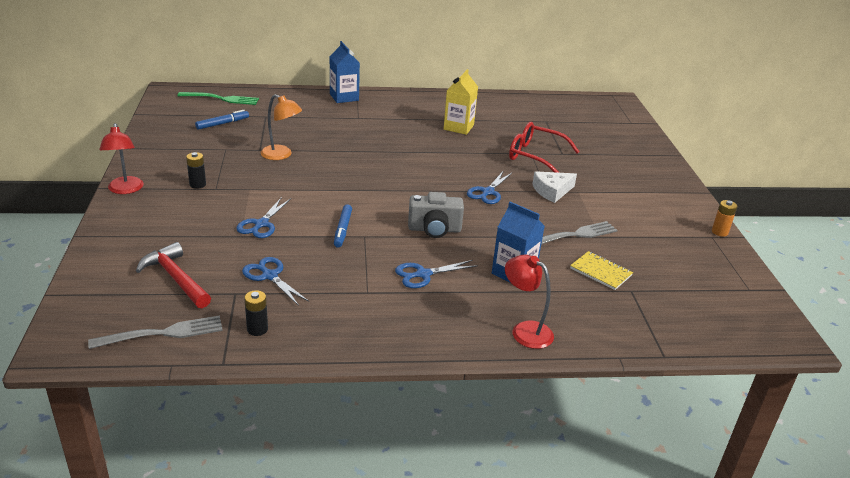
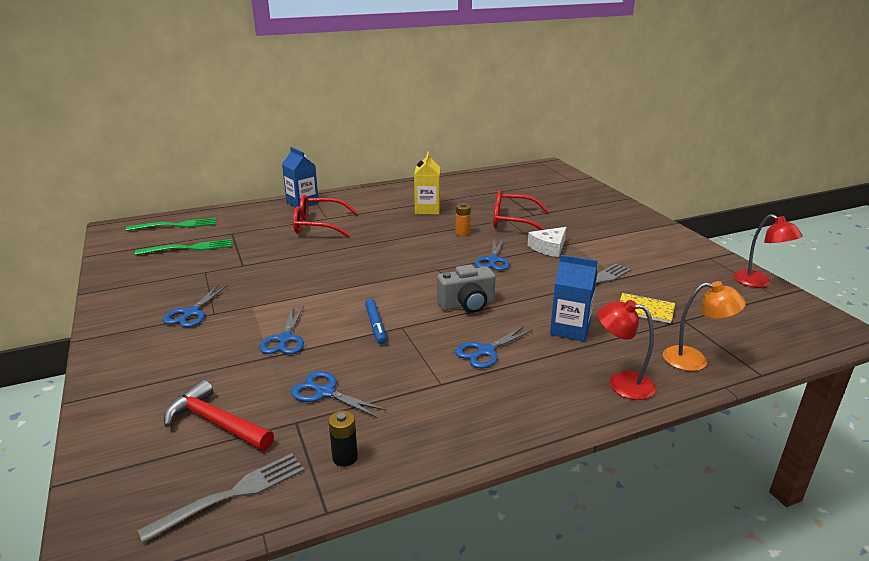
camera: 15 degrees left, 5 degrees down
(125, 190) = (107, 336): red lamp -> red lamp (758, 282)
(197, 184) = (191, 313): black battery -> blue scissors
(222, 123) = (189, 248): blue marker -> green fork
(281, 155) = (269, 266): orange lamp -> orange lamp (694, 360)
(347, 123) = (319, 225): none -> red glasses
(719, 232) = (712, 253): orange battery -> orange battery (462, 233)

